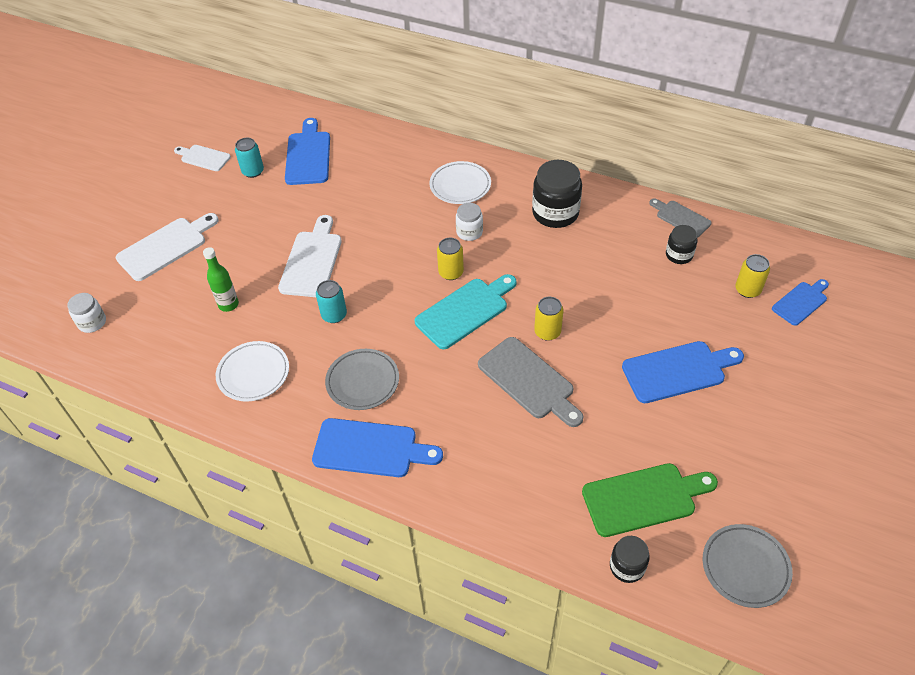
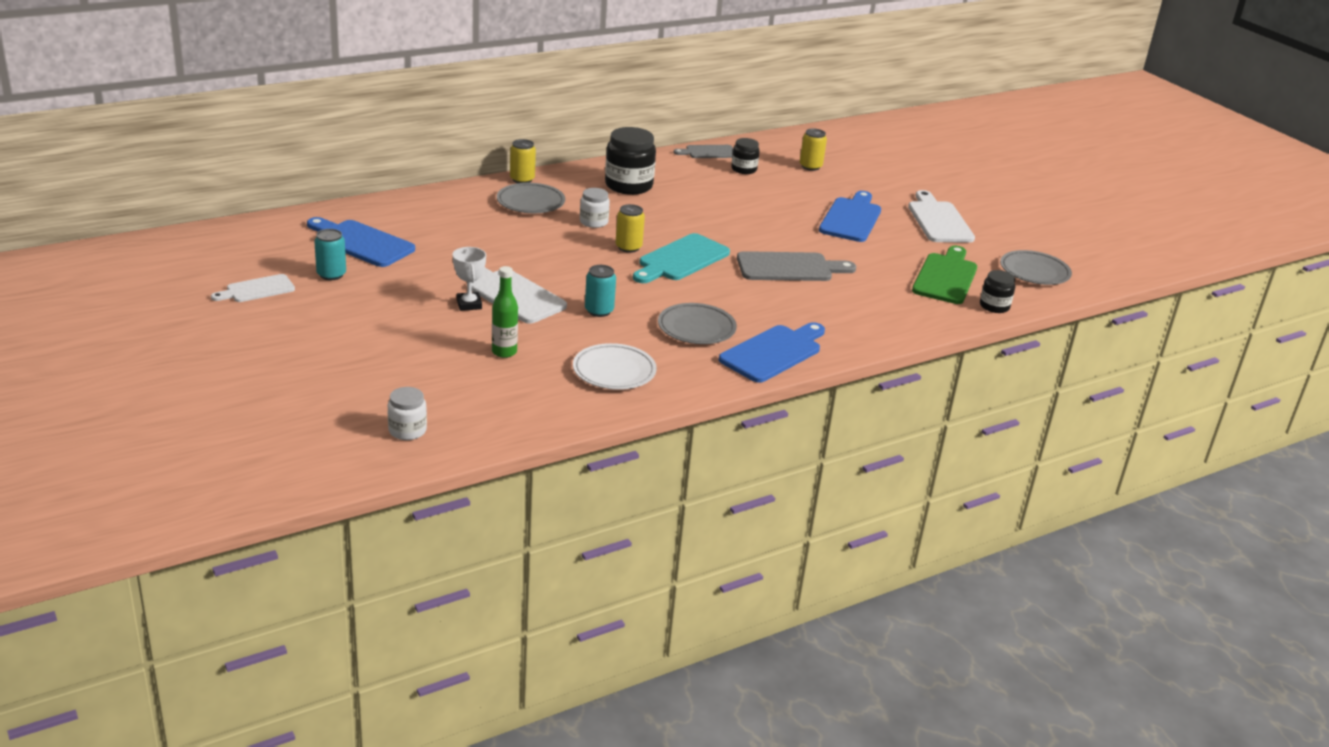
camera: 60 degrees left, 20 degrees down
(166, 247) = (362, 355): white cutting board -> white cutting board (939, 220)
(276, 250) = (469, 304): none -> white trophy
(460, 186) = (530, 202): white plate -> grey plate
(465, 311) = (681, 259): turquoise cutting board -> turquoise cutting board turned 135 degrees counterclockwise
(547, 332) = (750, 241): yellow can -> yellow can (522, 179)
(801, 302) = (845, 158): blue cutting board -> none

